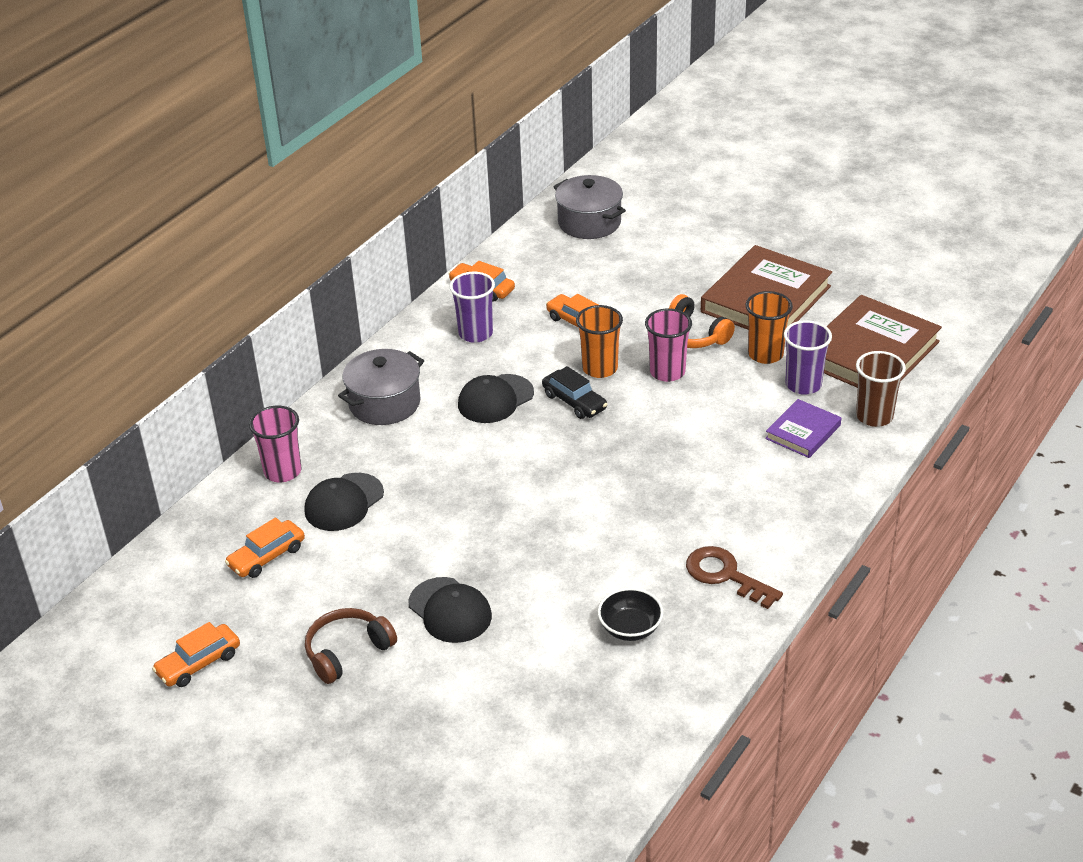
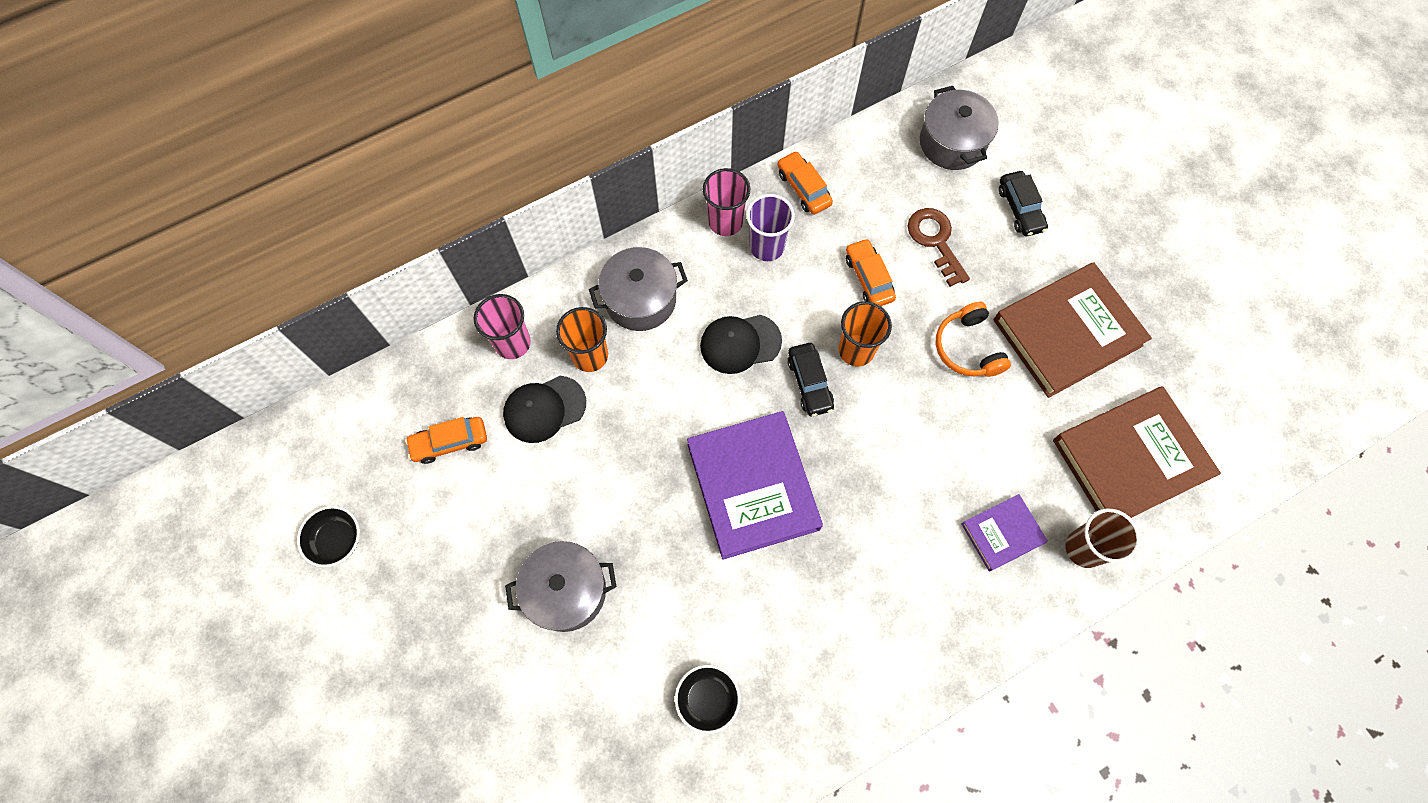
camera: 25 degrees right, 30 degrees up
(198, 663) = (337, 540): orange car -> black bowl
(347, 652) = (459, 593): brown headphones -> none
(450, 610) = (566, 591): black cap -> grey pot
(571, 481) = (753, 486): none -> purple book
(667, 372) = (917, 387): pink cup -> pink cup (725, 222)
(674, 242) = (1020, 209): none -> black car
(725, 575) = (827, 681): brown key -> brown key (935, 241)
(765, 354) = (1024, 409): orange cup -> orange cup (590, 356)
(803, 385) = (1038, 470): purple cup -> none

